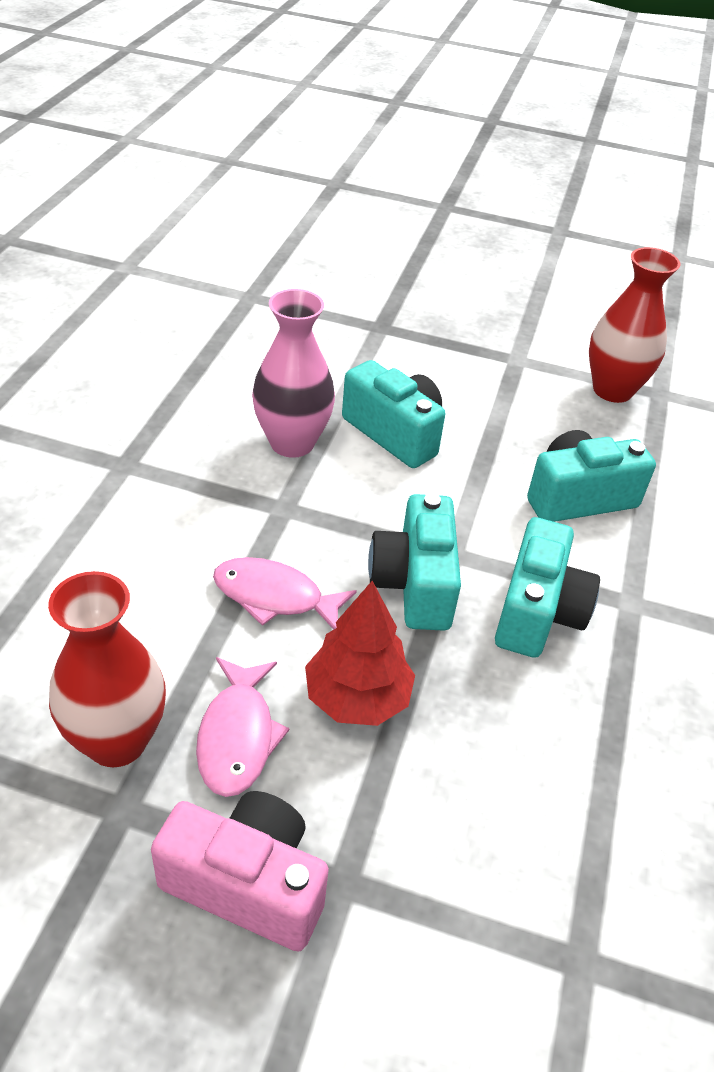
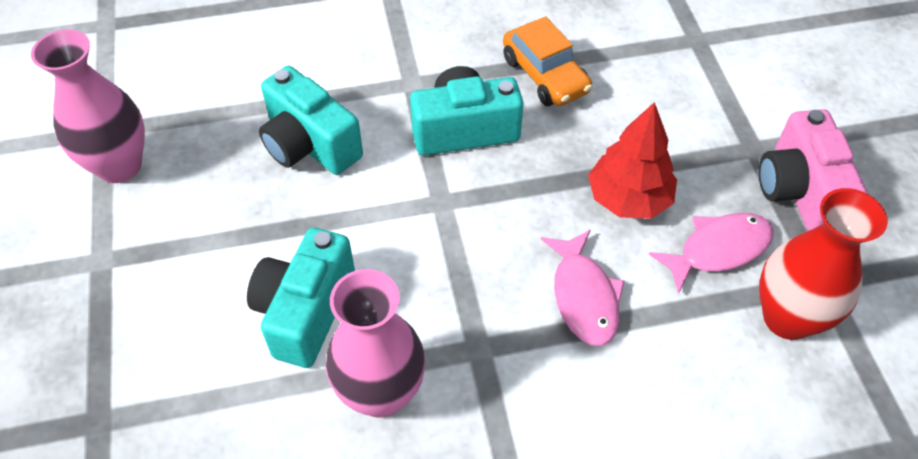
camera: 115 degrees left, 10 degrees up
(414, 584) = (495, 212): turquoise camera -> none
(588, 727) = (545, 75): none -> orange car
(612, 390) = (119, 166): red vase -> pink vase

